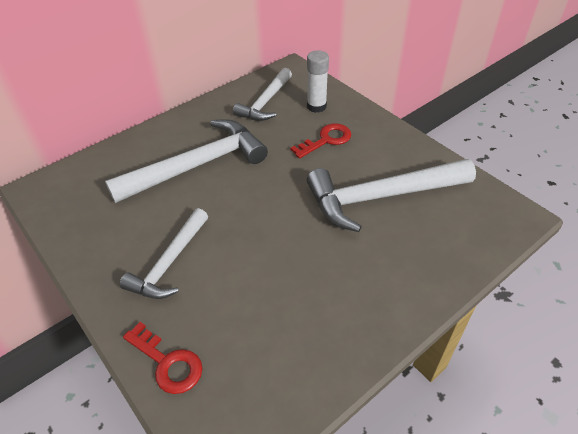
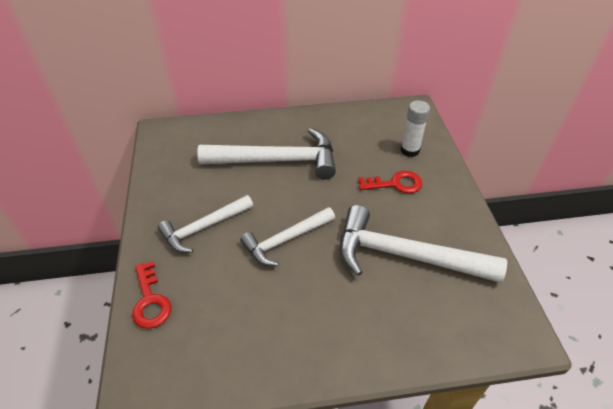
camera: 30 degrees right, 0 degrees up
(265, 102) = (369, 130): white hammer -> white hammer (285, 240)

